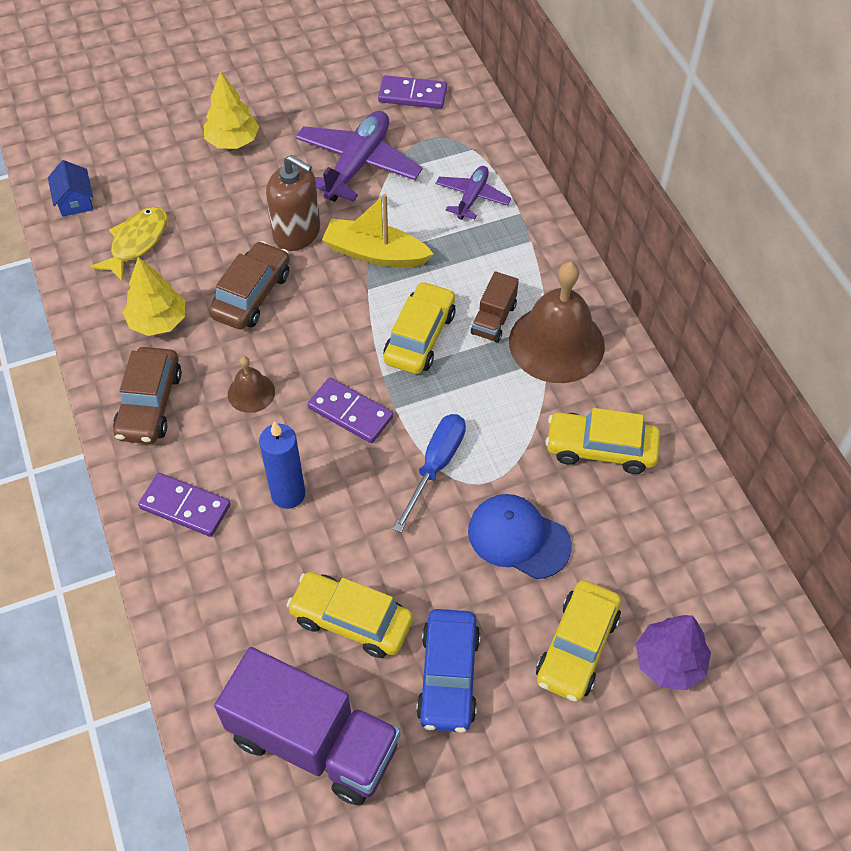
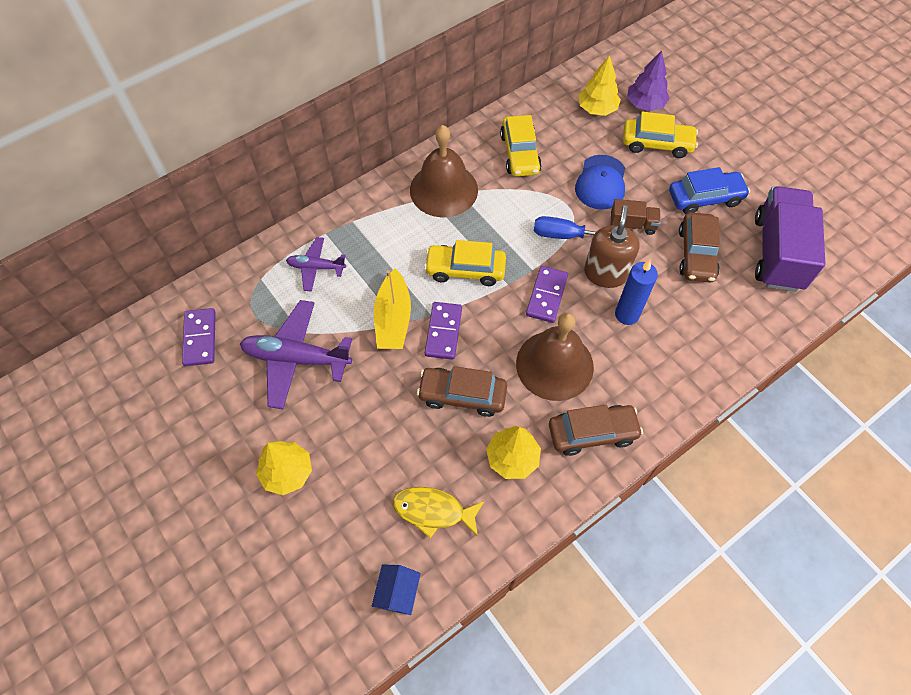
camera: 105 degrees left, 5 degrees up
(75, 200) = (397, 592): blue house -> blue house turned 45 degrees counterclockwise
(185, 506) = (665, 376): purple domino -> purple domino (443, 332)
(251, 393) = (554, 365): brown bell -> brown bell, size x2.08
(297, 233) = (386, 382): brown soap dispenser -> brown soap dispenser (605, 273)
(351, 620) = (696, 254): yellow car -> brown car
(493, 319) = (434, 229): brown truck -> brown truck (632, 224)
(672, 583) = (597, 109): none -> yellow tree

